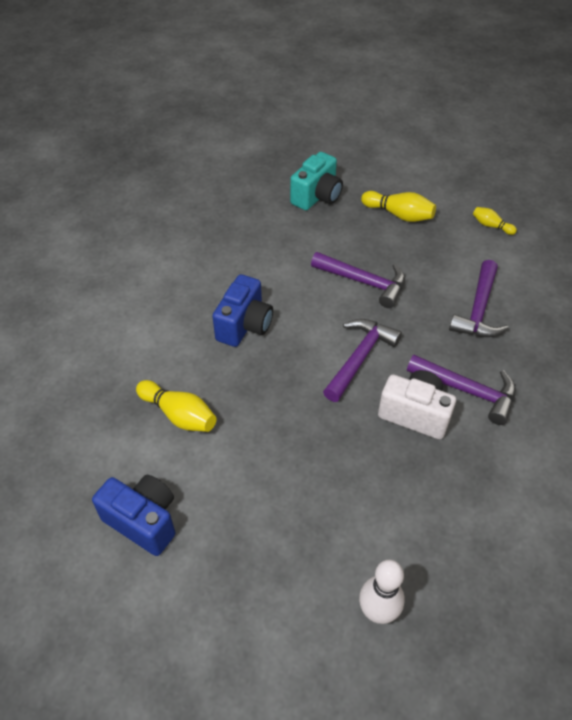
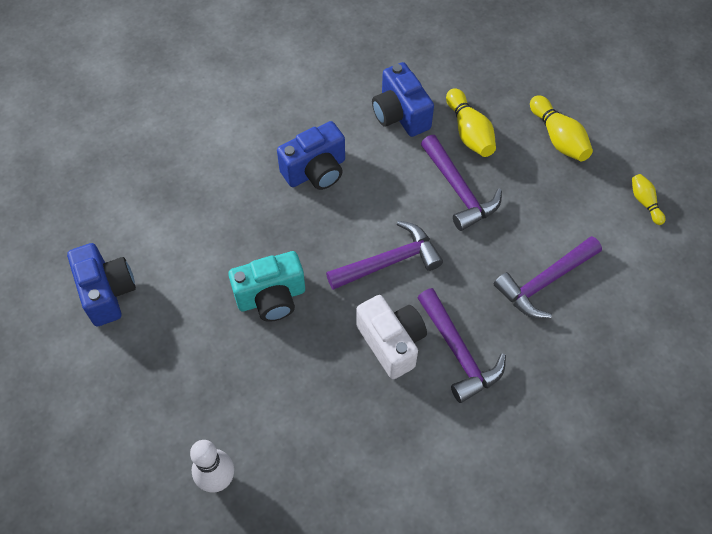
camera: 35 degrees right, 10 degrees up
(179, 415) = (199, 221): yellow bowling pin -> yellow bowling pin (469, 132)
(274, 254) = (400, 114): none -> blue camera
(317, 197) = (493, 74): turquoise camera -> turquoise camera (271, 297)

